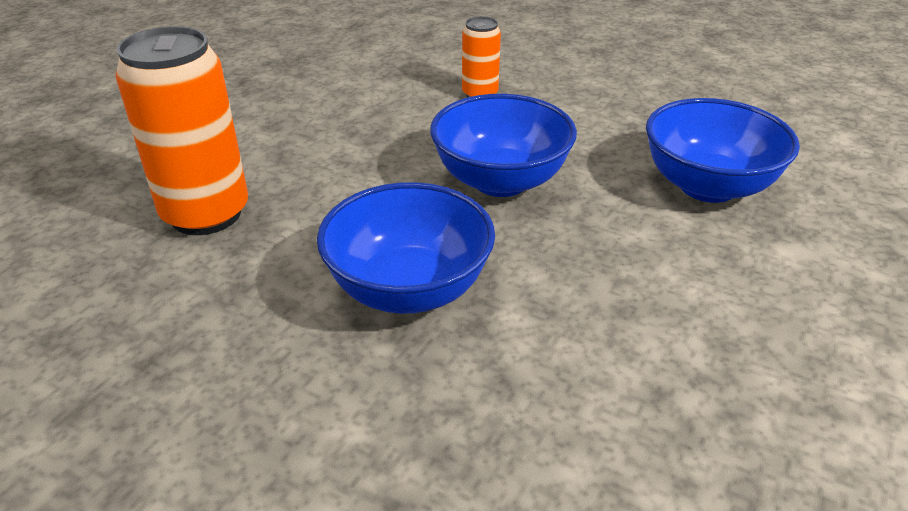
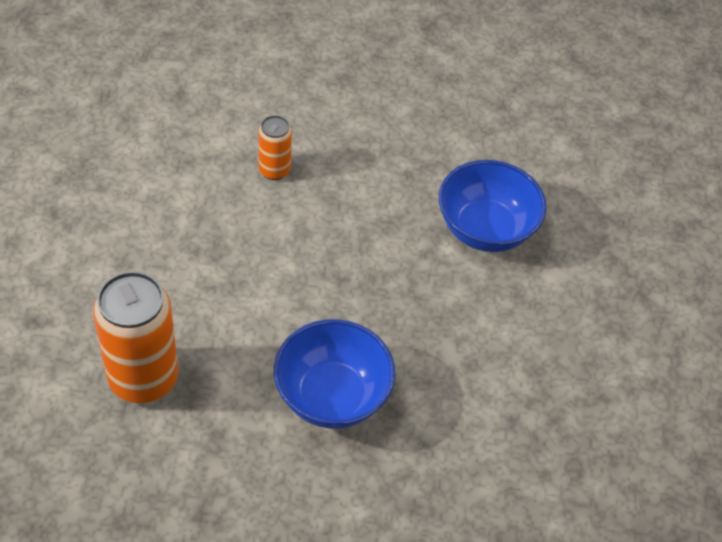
camera: 30 degrees left, 15 degrees up
(500, 181) = (341, 270): blue bowl -> none

